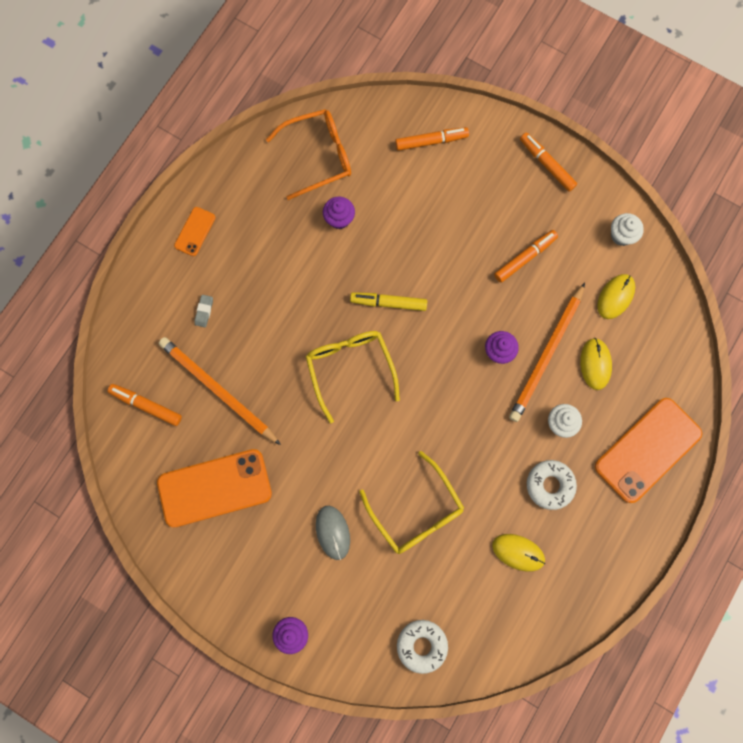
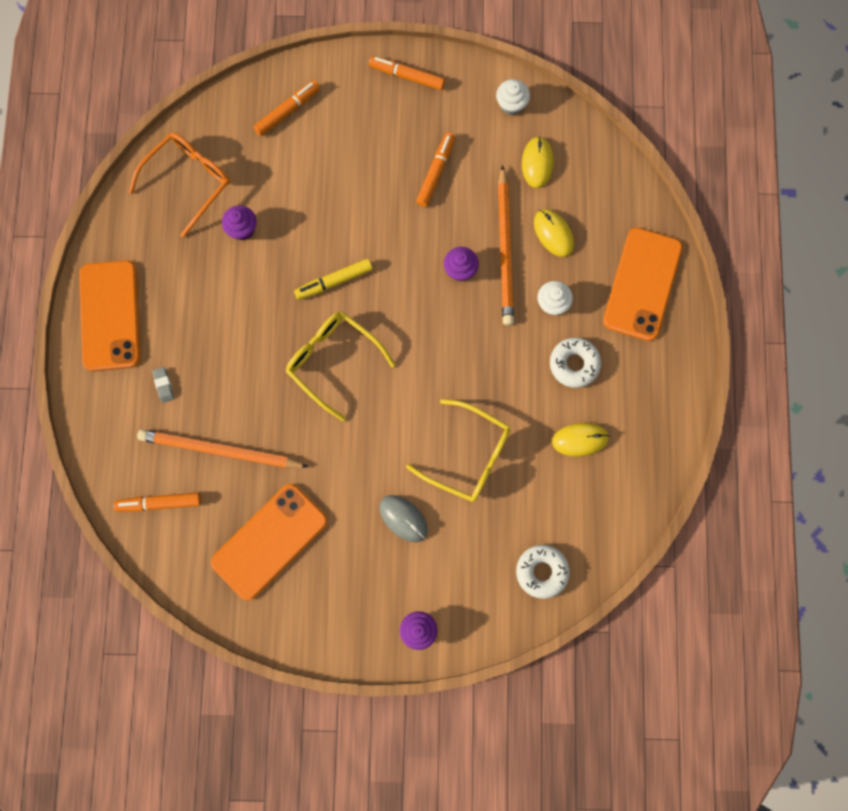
camera: 30 degrees left, 0 degrees up
(195, 231) = (110, 315): orange phone -> orange phone, size x2.10

